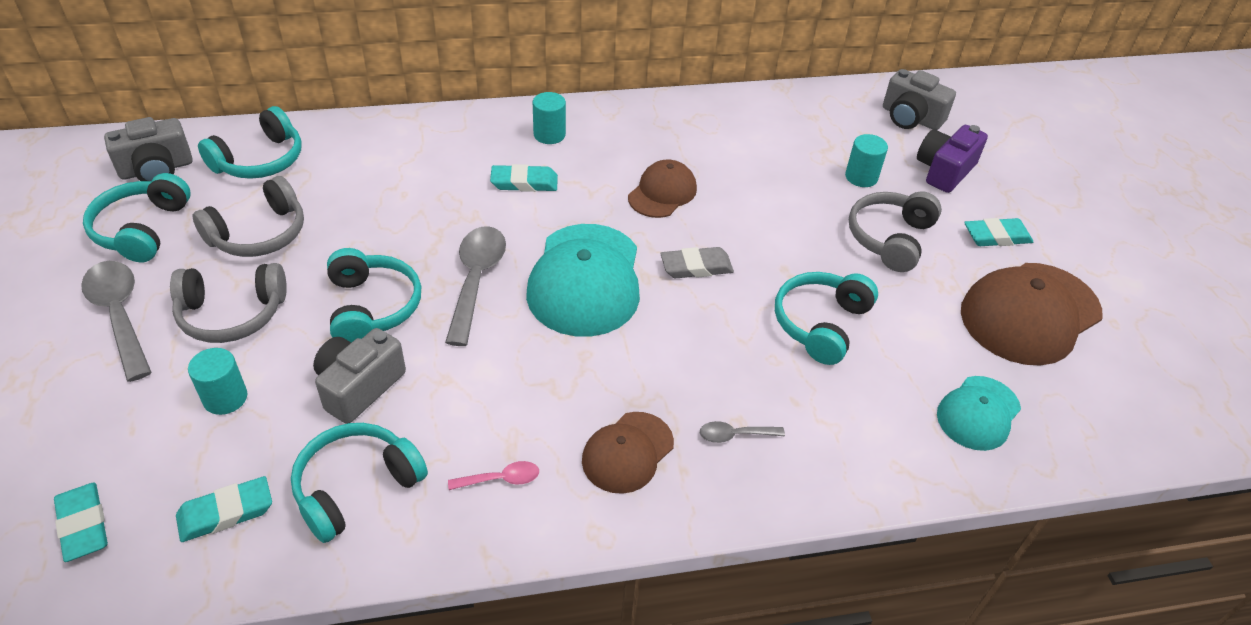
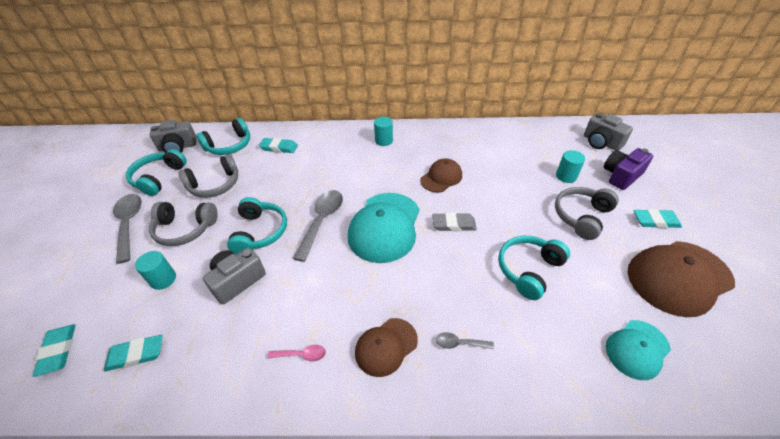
camera: 15 degrees right, 0 degrees up
(356, 487) = (214, 348): turquoise headphones -> none
(524, 182) = (363, 166): turquoise eraser -> turquoise eraser (279, 148)

